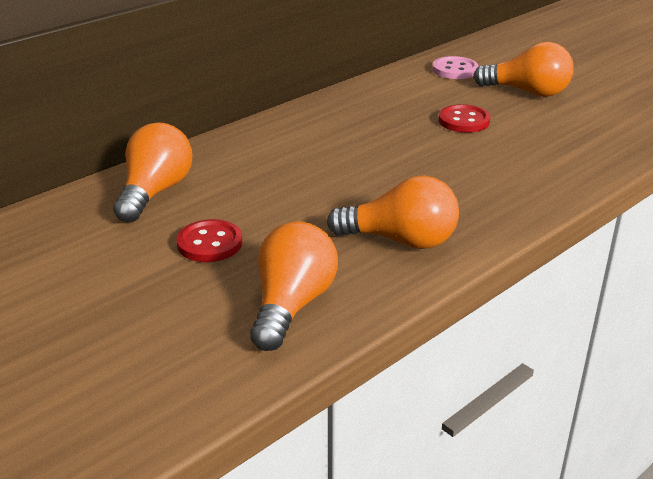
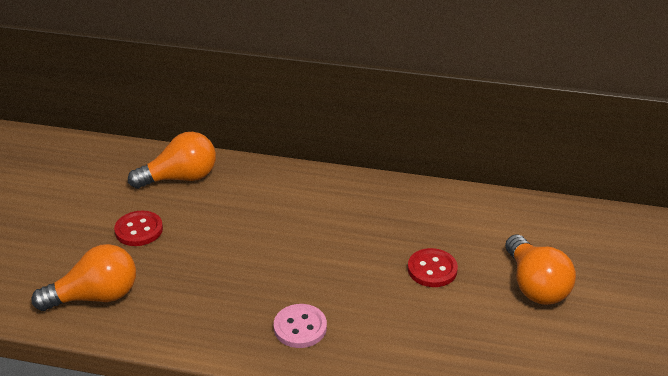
camera: 55 degrees right, 5 degrees up
(400, 240) = (210, 311): orange light bulb -> none
(455, 70) = (529, 225): pink button -> pink button (300, 327)

